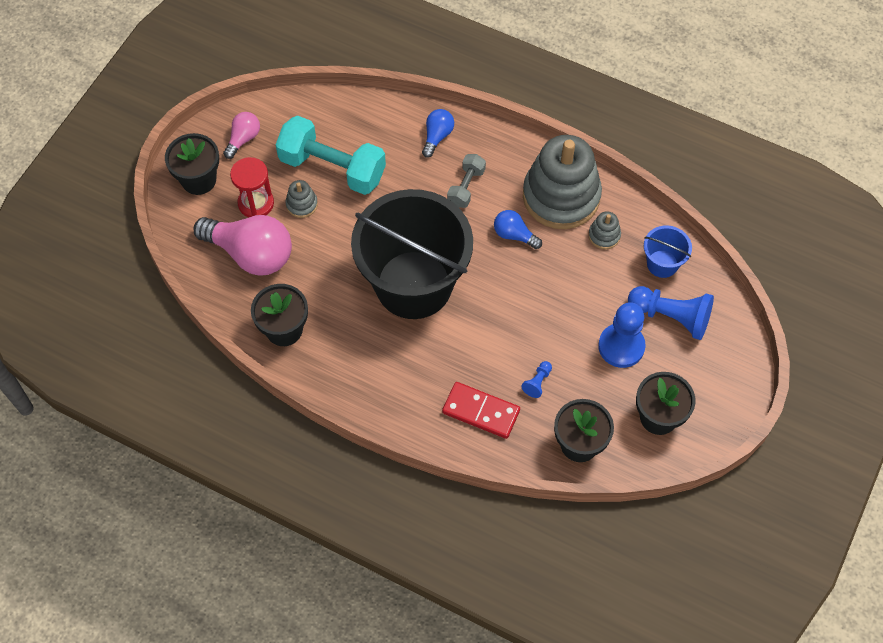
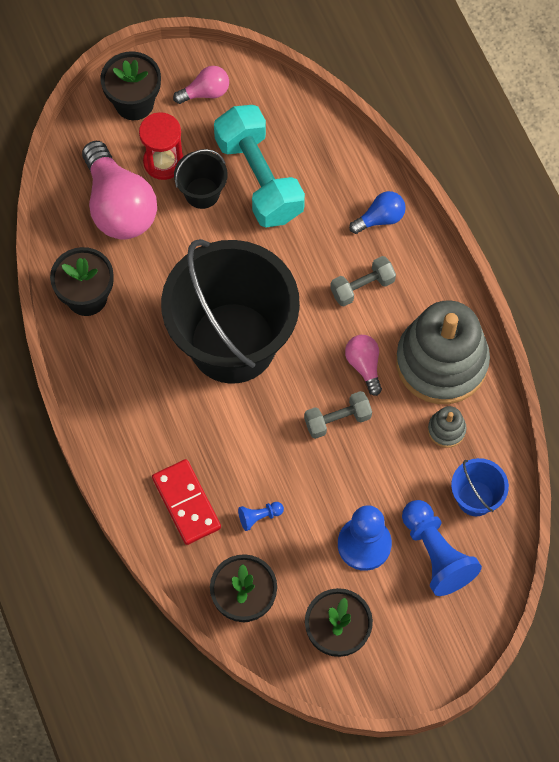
camera: 40 degrees right, 5 degrees up
(302, 204) = (202, 193): grey stacking toy -> black bucket
(514, 235) = (364, 365): blue light bulb -> pink light bulb
(529, 282) = (337, 420): none -> grey dumbbell

